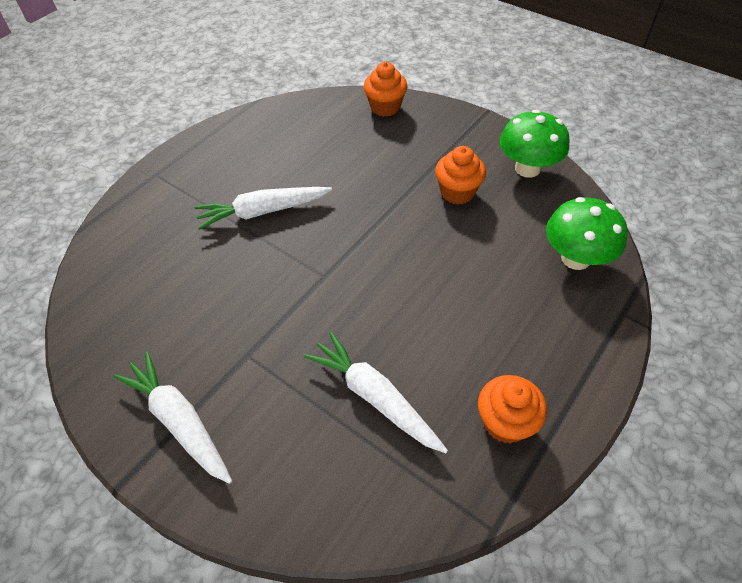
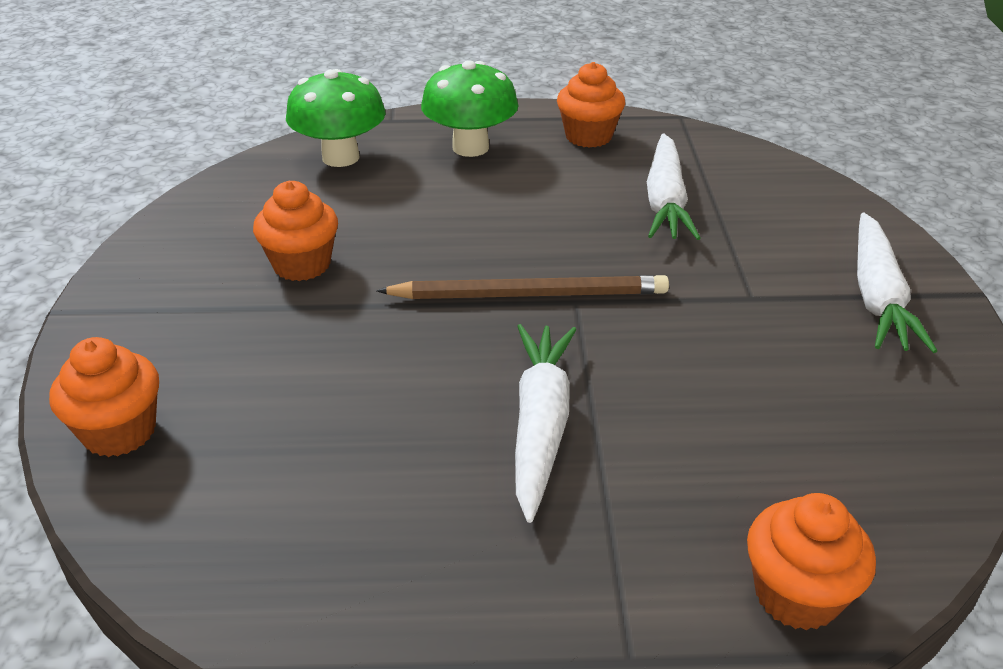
camera: 130 degrees left, 15 degrees down
(116, 227) = (796, 595): none -> orange cupcake
(263, 212) = (540, 425): white carrot -> white carrot turned 120 degrees counterclockwise
(348, 261) = (530, 294): none -> brown pencil
(527, 168) = (195, 230): green mushroom -> green mushroom (470, 147)

